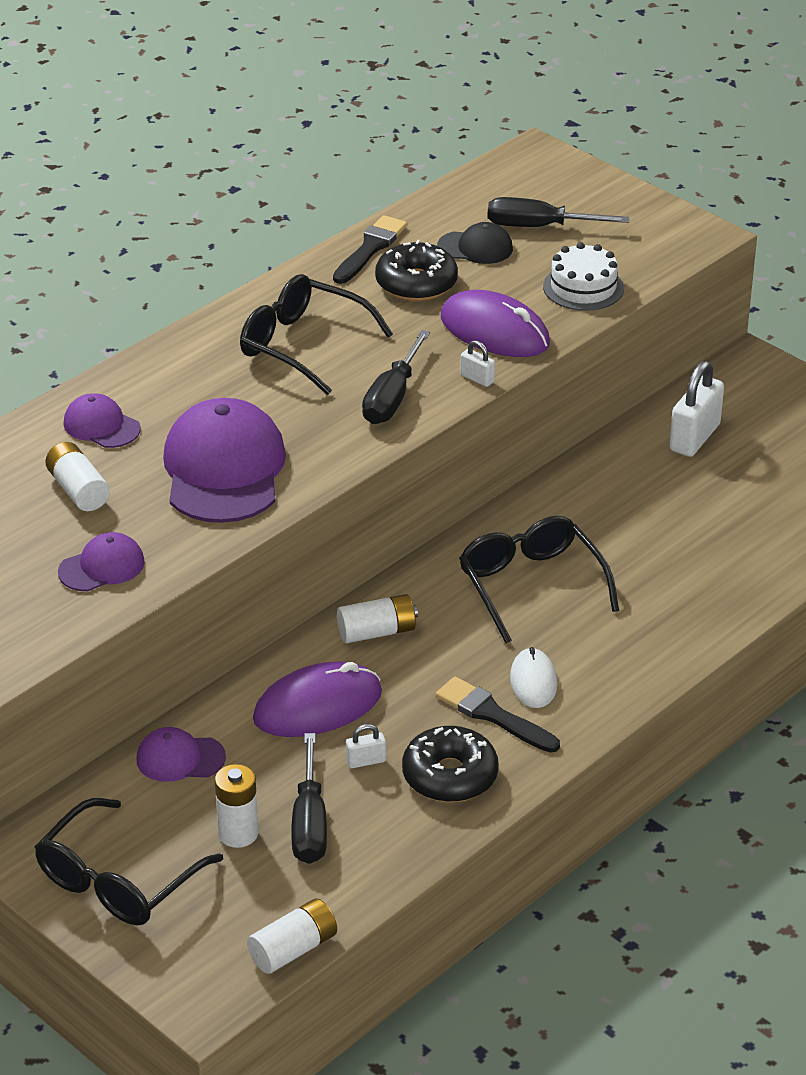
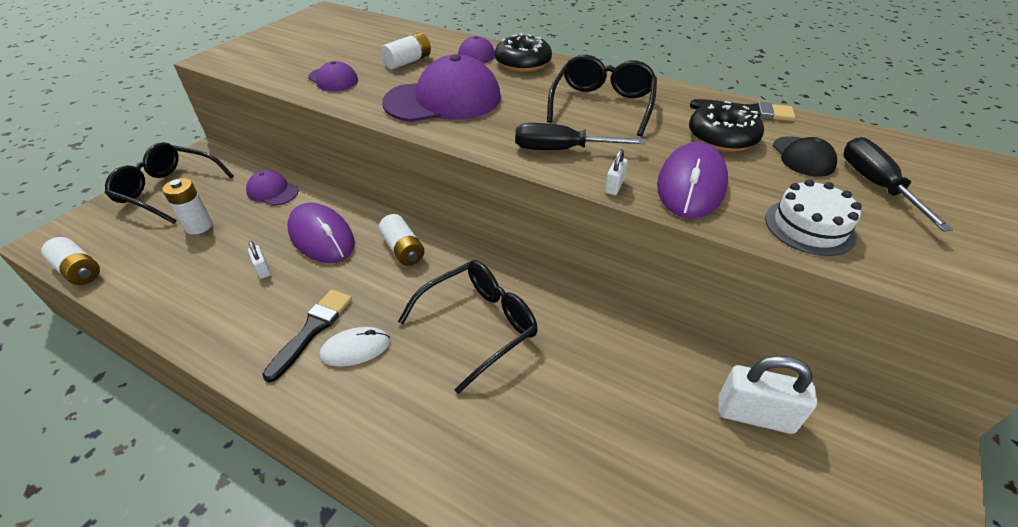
camera: 75 degrees right, 5 degrees up
(180, 758) = (272, 191): purple cap -> purple cap turned 45 degrees counterclockwise
(309, 822) = (203, 254): black screwdriver -> none
(450, 776) = (241, 317): black donut -> black donut (523, 63)

